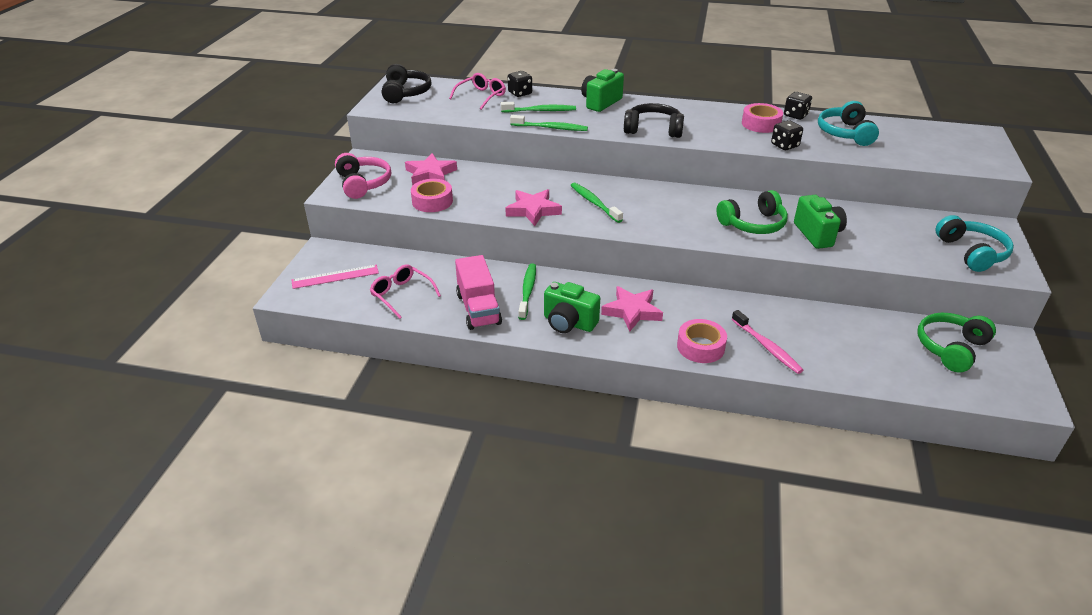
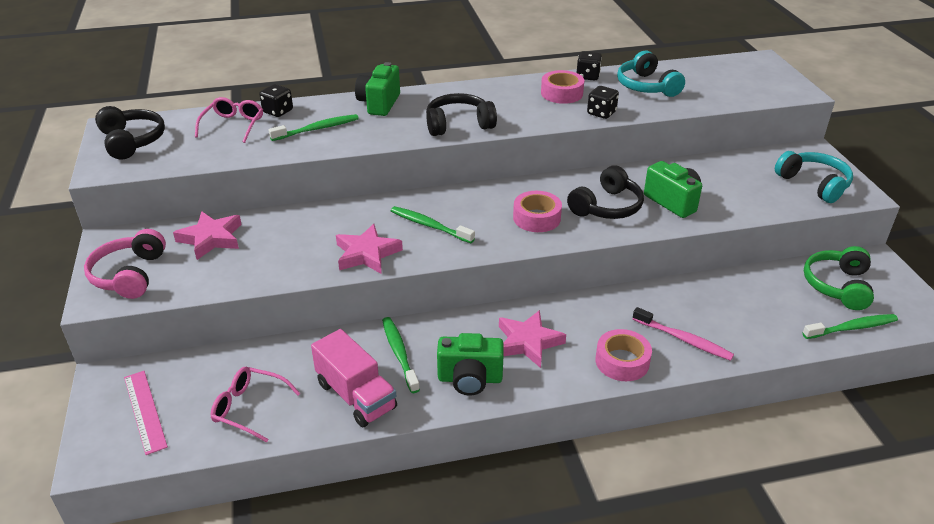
camera: 25 degrees left, 0 degrees up
(335, 277) = (145, 411): pink ruler -> pink ruler turned 75 degrees counterclockwise
(363, 183) = (129, 275): pink headphones -> pink headphones turned 135 degrees counterclockwise
(432, 201) = (236, 275): pink tape -> pink tape (536, 218)
(551, 128) = (344, 148): green toothbrush -> green toothbrush (852, 328)
(753, 224) = (607, 207): green headphones -> black headphones

